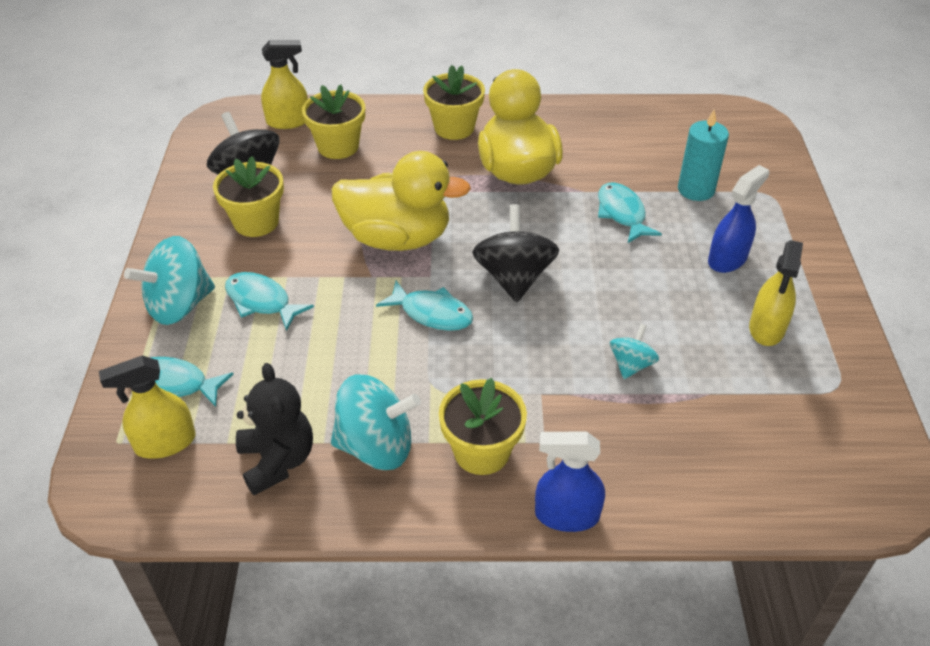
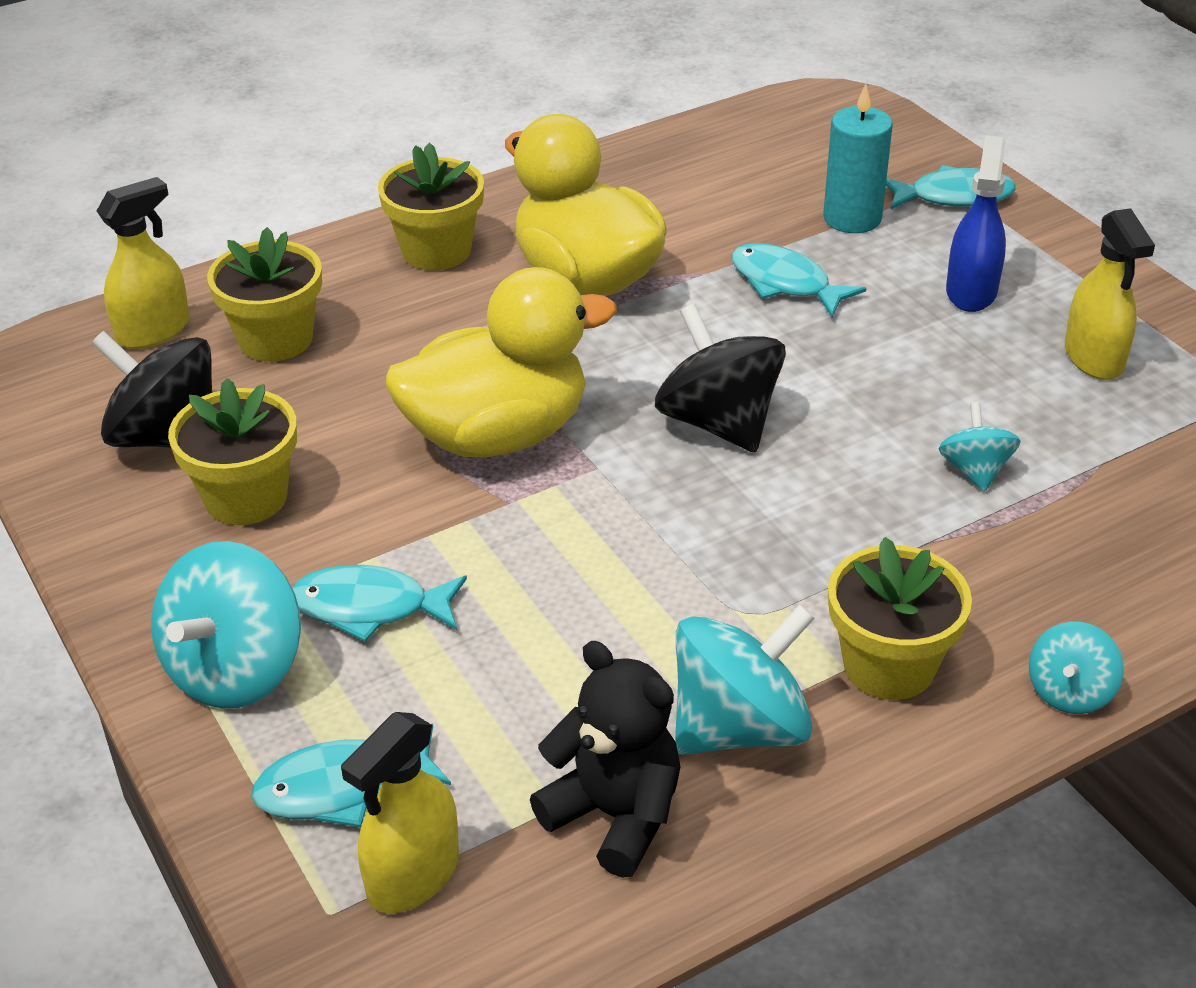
camera: 30 degrees left, 5 degrees down
(432, 313) = (648, 516): turquoise fish -> turquoise fish (953, 196)
(566, 515) = (1069, 692): blue spray bottle -> turquoise spinning top

